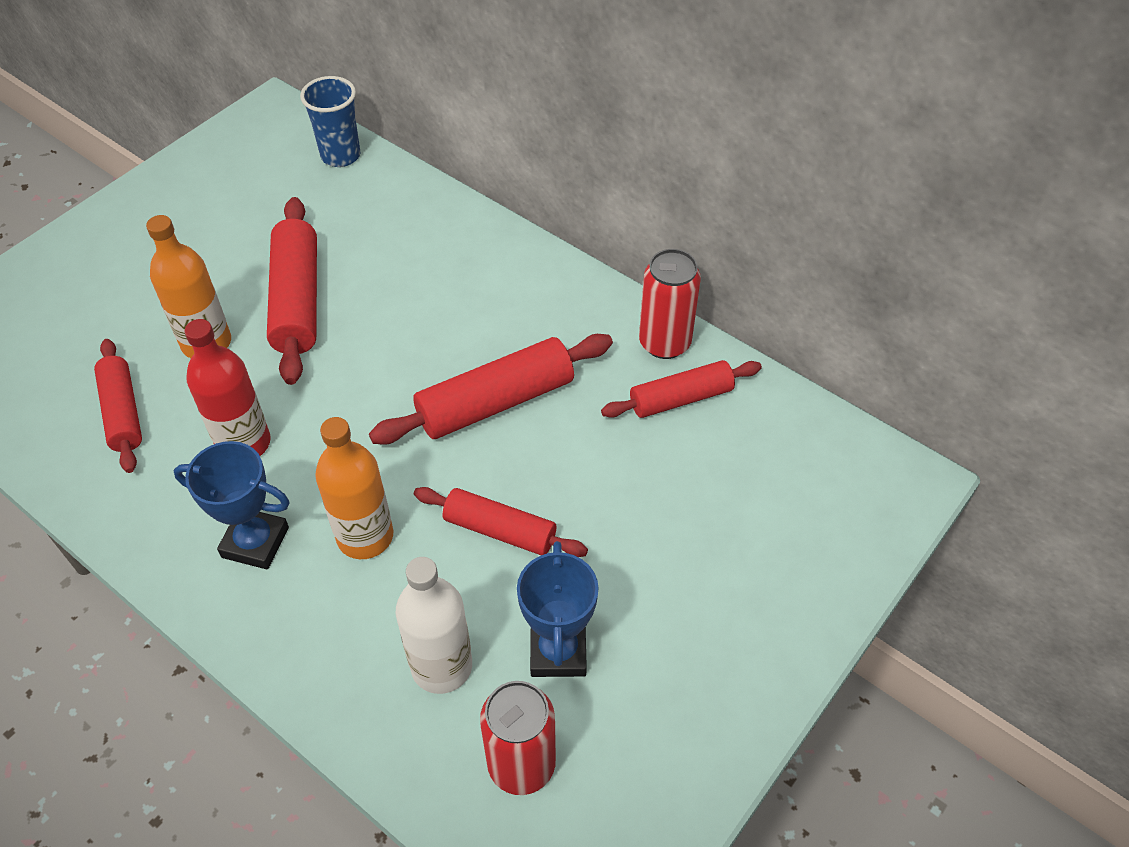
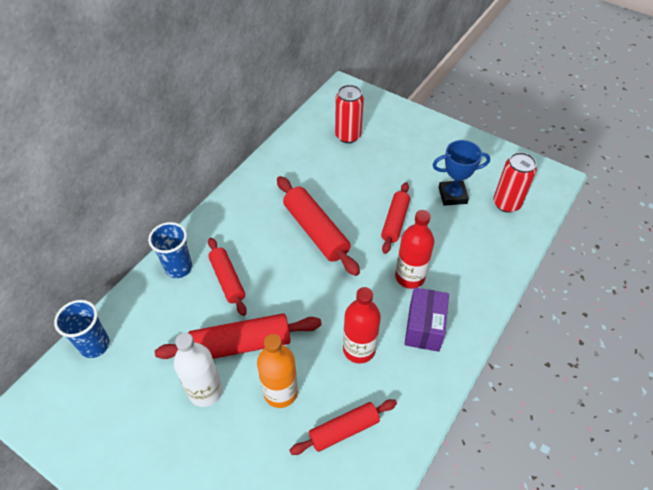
camera: 95 degrees left, 0 degrees up
(255, 542) = (424, 327): blue trophy -> purple box
(365, 536) = (410, 277): orange bottle -> red bottle
(441, 666) = (471, 236): white bottle -> white bottle (205, 391)
(450, 229) = (178, 268): none -> blue cup
(664, 343) = (270, 165): red can -> red can (348, 136)
(681, 398) = (306, 159): red rolling pin -> red rolling pin (227, 280)

